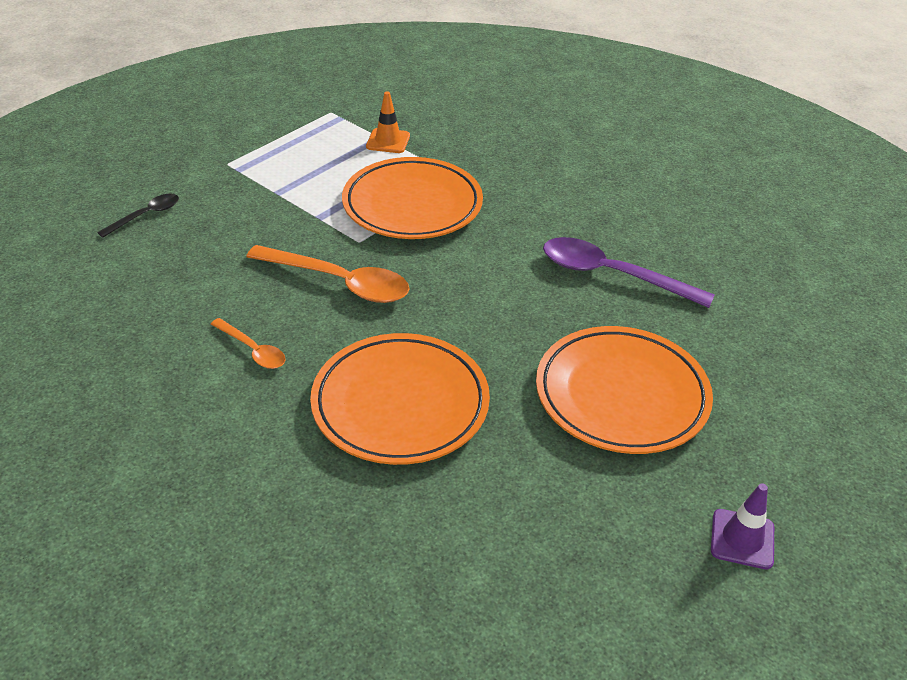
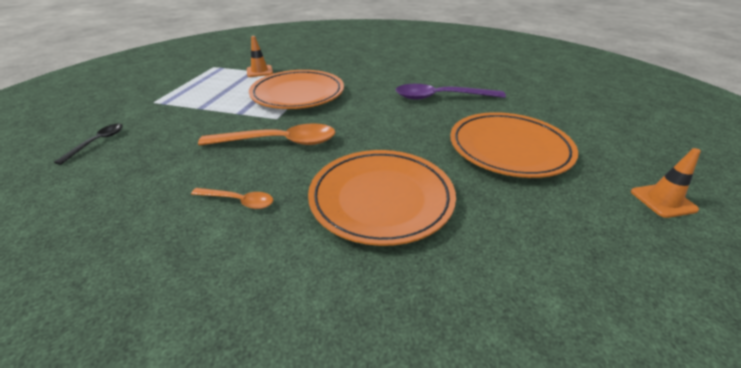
camera: 25 degrees left, 5 degrees down
(742, 539) = (663, 200): purple traffic cone -> orange traffic cone

